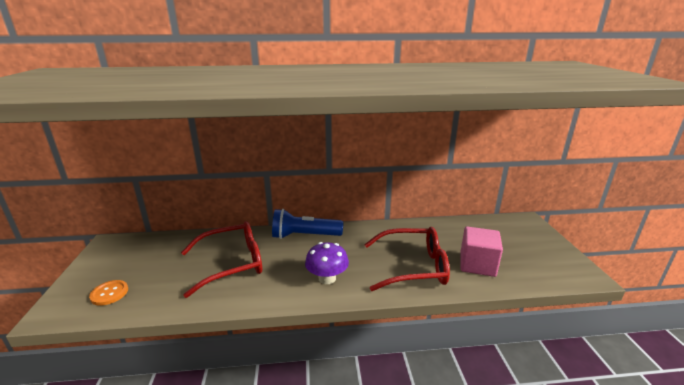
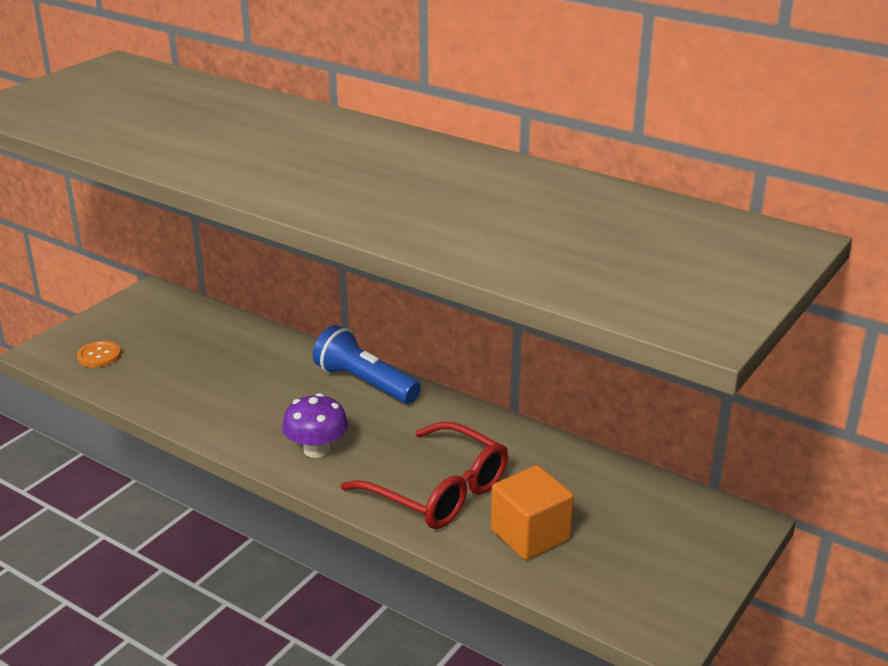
camera: 40 degrees right, 5 degrees up
(232, 263) = (241, 379): red glasses -> none
(477, 264) = (530, 534): pink cube -> orange cube

